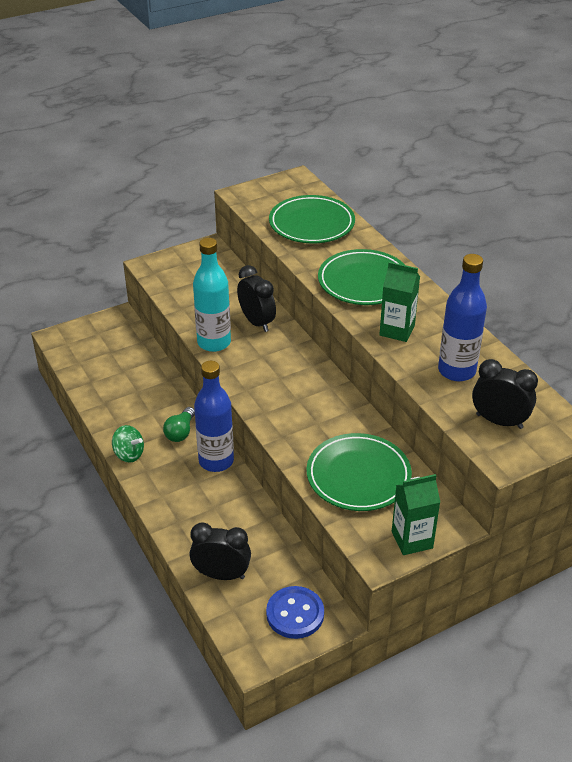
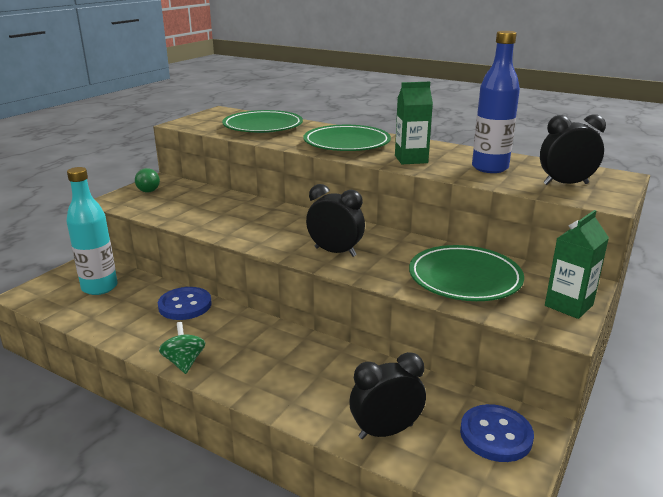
camera: 30 degrees left, 15 degrees down
(129, 454) = (184, 362): green spinning top -> green spinning top turned 105 degrees counterclockwise
(164, 396) = (185, 305): none -> blue button
(180, 432) = (226, 327): green light bulb -> green light bulb (149, 188)
(214, 342) = (226, 231): turquoise bottle -> turquoise bottle (99, 287)
(216, 461) = (284, 337): blue bottle -> none
(257, 322) = (253, 210): black clock -> black clock (335, 252)

